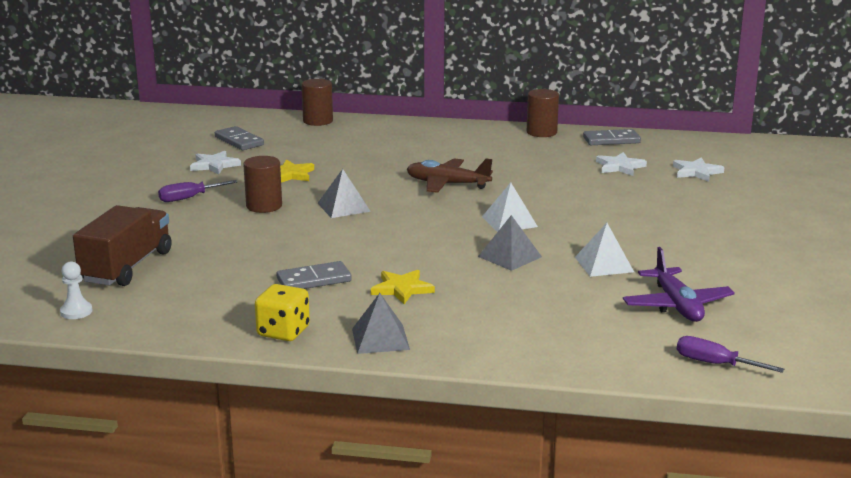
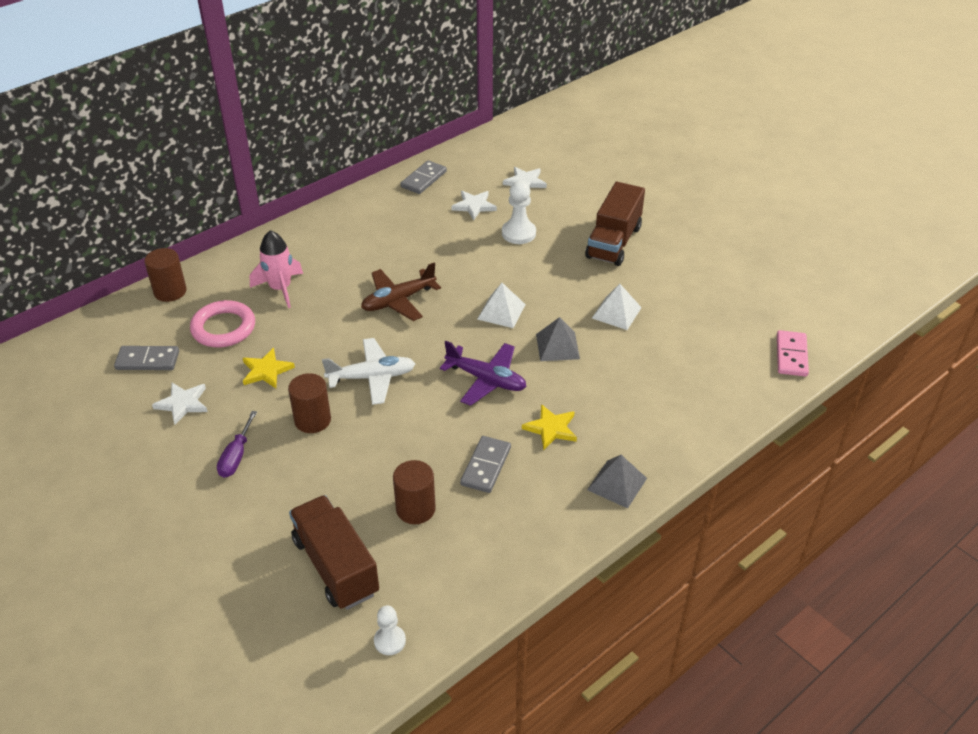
camera: 50 degrees left, 20 degrees up
(283, 332) = (555, 530): yellow dice -> none
(310, 147) = (223, 328): none -> pink ring
(343, 207) = (372, 377): grey pyramid -> white plane
(384, 147) = (280, 289): none -> pink rocket
(541, 132) = (364, 199): brown cylinder -> brown cylinder (415, 509)
(623, 193) = (518, 233): none -> white pawn
(676, 305) = (705, 320): purple plane -> purple plane (486, 379)
(698, 231) = (613, 242): none -> brown truck
(715, 364) = (791, 355): purple screwdriver -> pink domino

